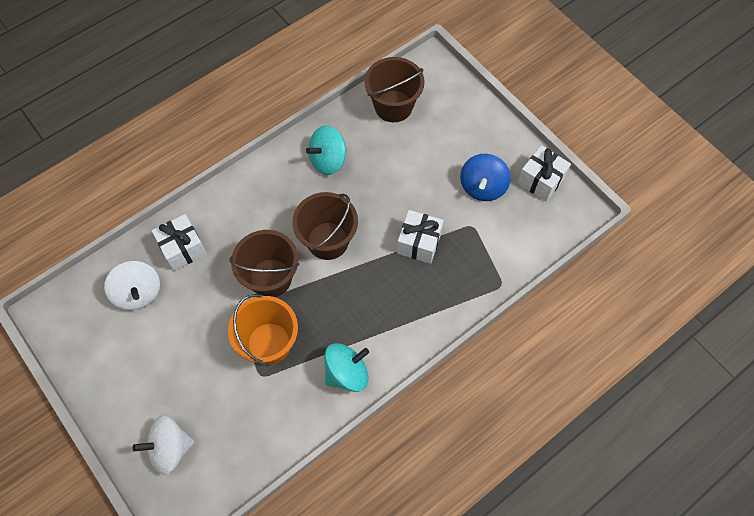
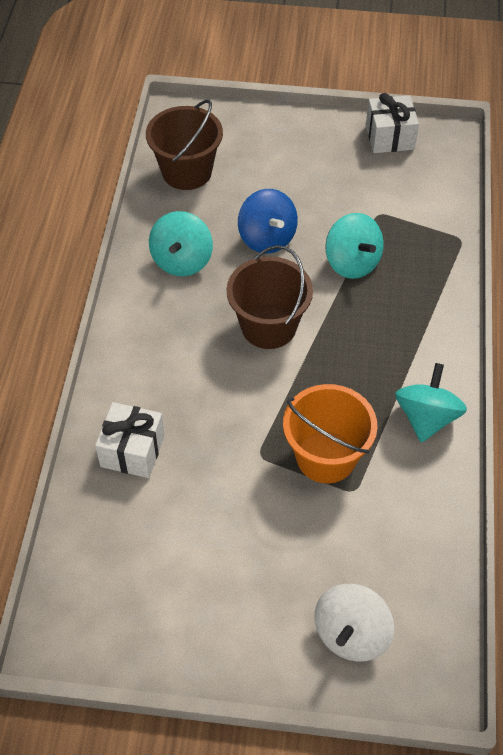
camera: 45 degrees left, 10 degrees down
(138, 293) = (136, 530): white spinning top -> none
(270, 278) = (255, 401): brown bucket -> none
(419, 243) = (352, 262): white gift -> turquoise spinning top
(482, 187) = (349, 177): blue spinning top -> blue spinning top (267, 238)

